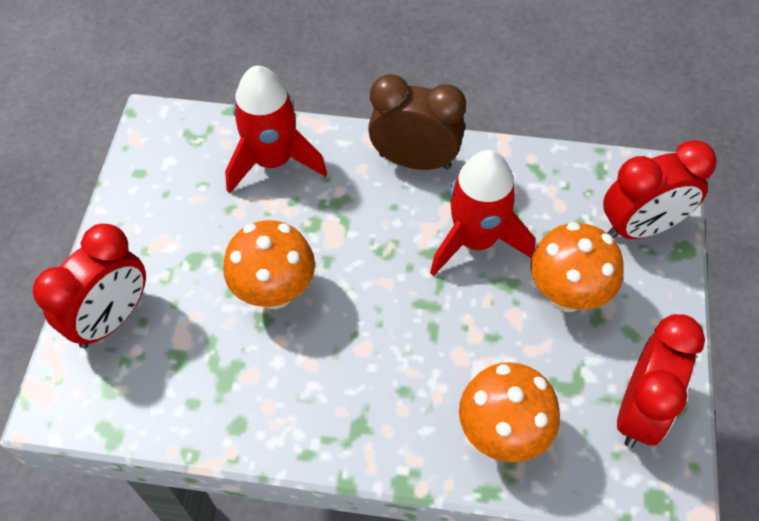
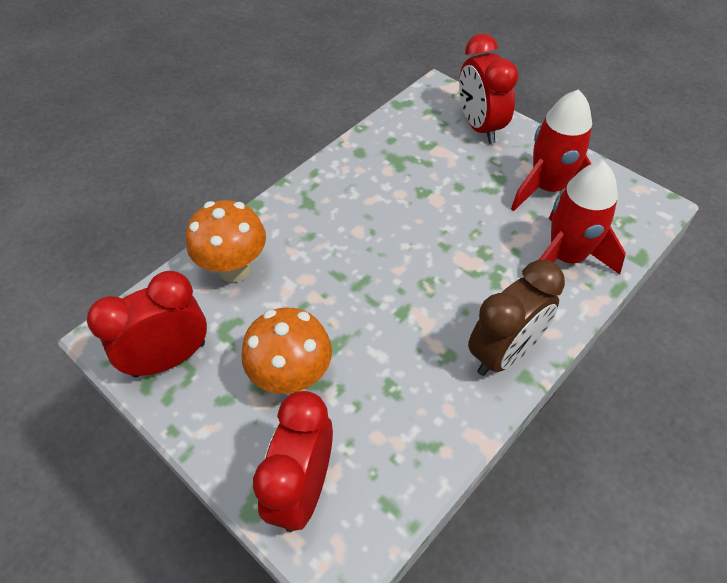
camera: 125 degrees right, 5 degrees down
(275, 292) = (440, 206): orange mushroom -> none
(476, 240) = (391, 347): red rocket -> red rocket (547, 188)
(640, 410) = (169, 358): red clock -> red clock turned 90 degrees clockwise

